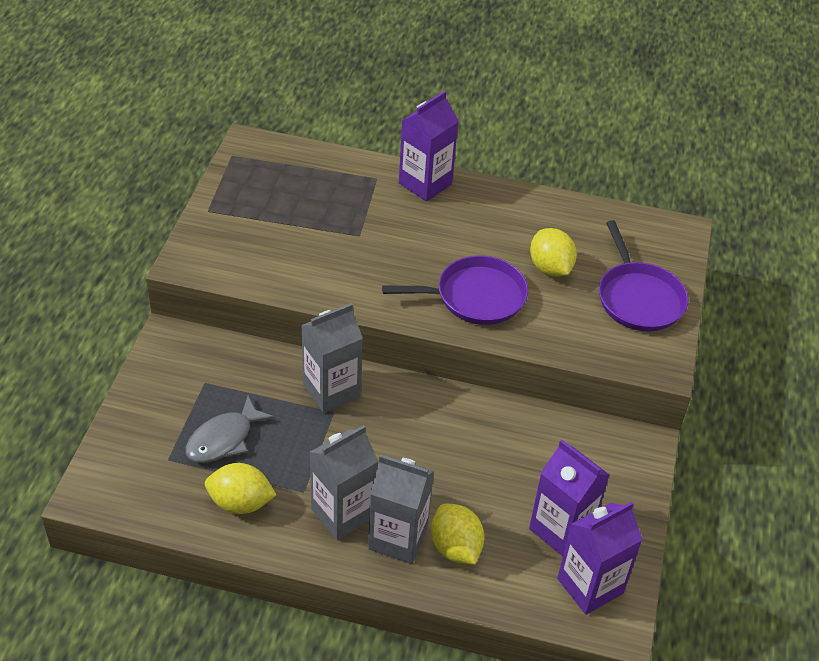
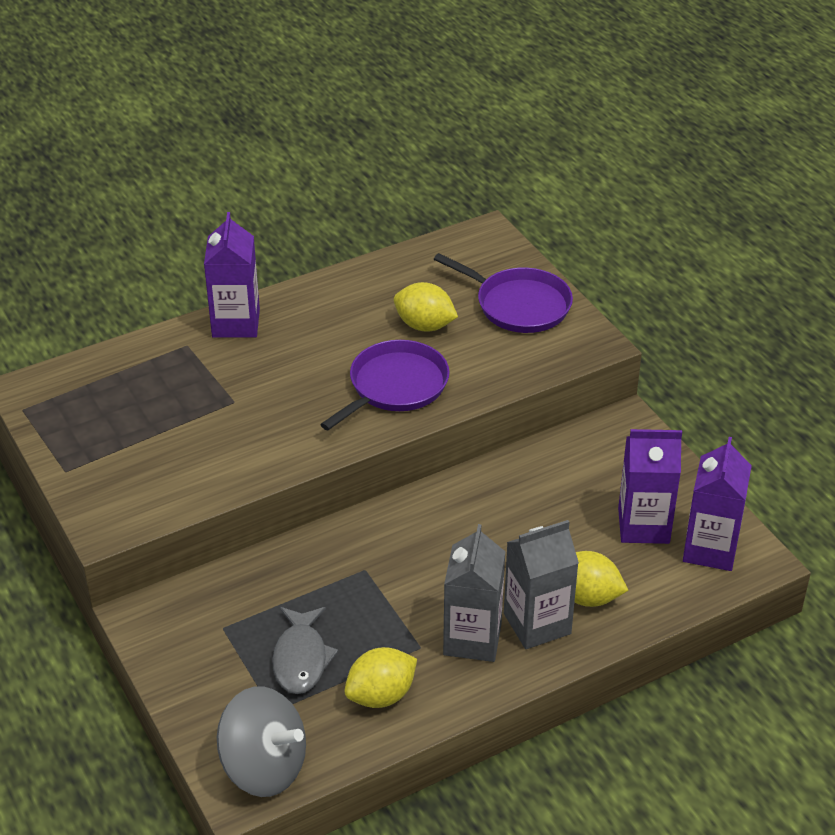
camera: 40 degrees left, 5 degrees down
(120, 490) = (264, 767): none -> grey spinning top
(331, 390) = (342, 554): grey carton -> none

